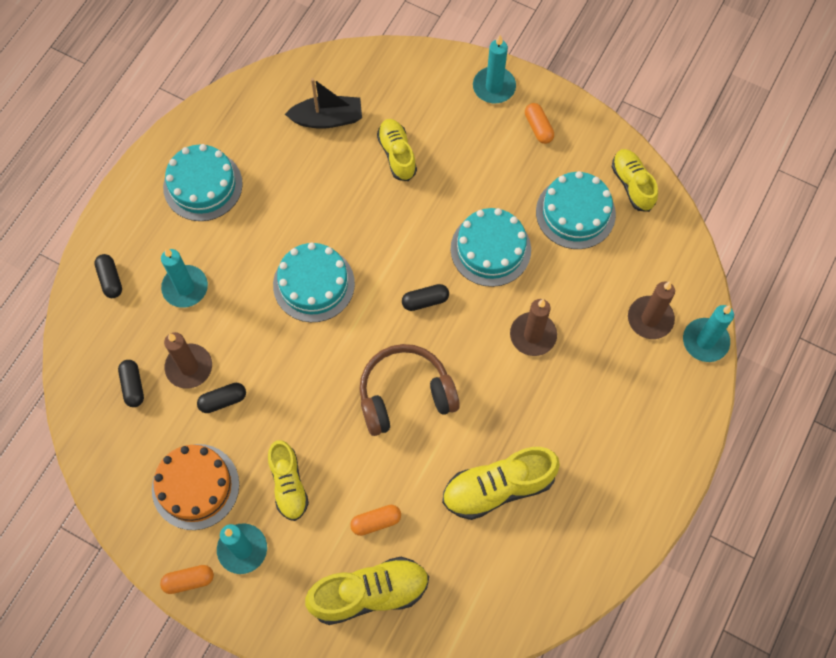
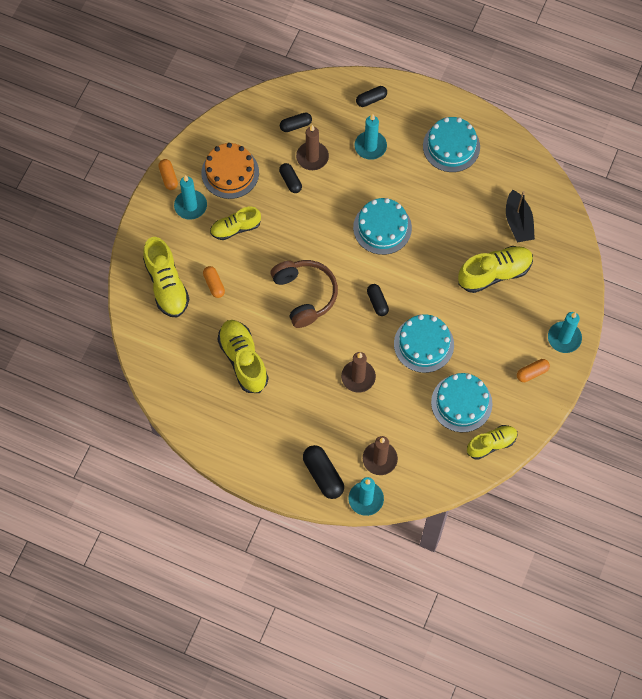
camera: 85 degrees right, 0 degrees up
(397, 154) = (494, 273): yellow shoe -> yellow shoe, size x1.51
(671, 392) = (323, 475): none -> black capsule

